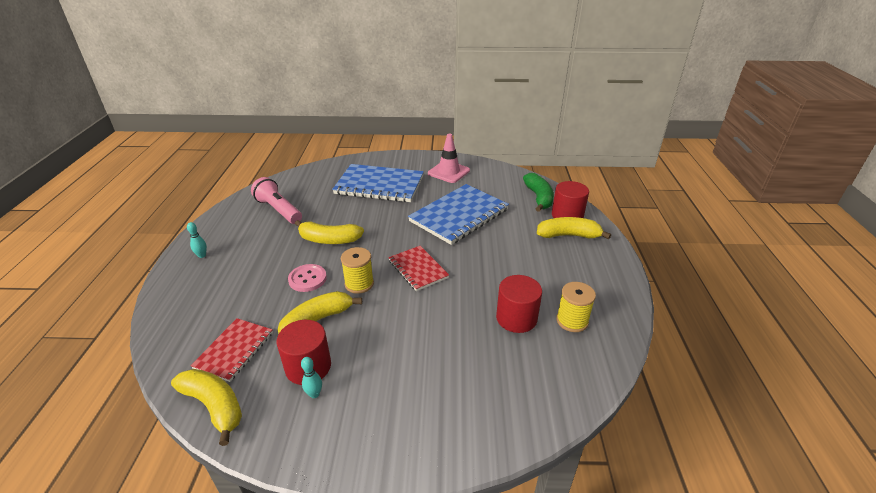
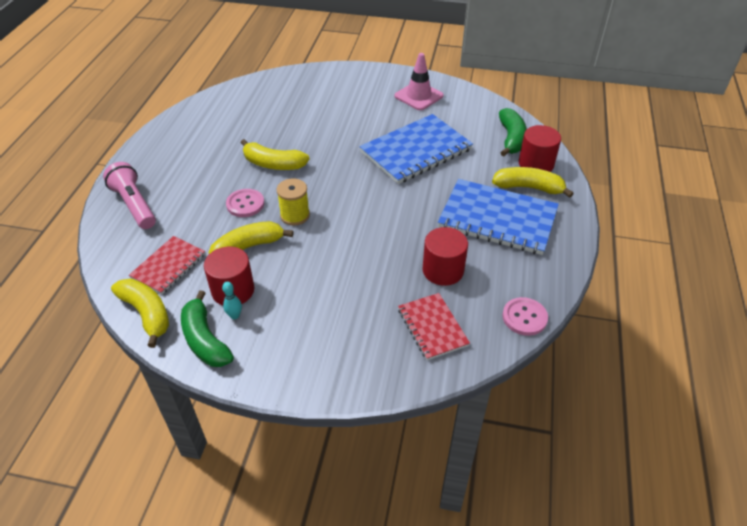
camera: 10 degrees right, 10 degrees up
(202, 255) = (147, 167): turquoise bowling pin -> none
(279, 210) = (227, 124): pink flashlight -> pink flashlight (134, 205)
(285, 426) = (205, 340): none -> green banana
(379, 185) = (338, 105): blue notebook -> blue notebook (497, 218)
(418, 269) = (357, 207): red notebook -> red notebook (432, 327)
(572, 321) = (498, 280): yellow spool -> none
(609, 353) = (524, 317): none -> pink button

